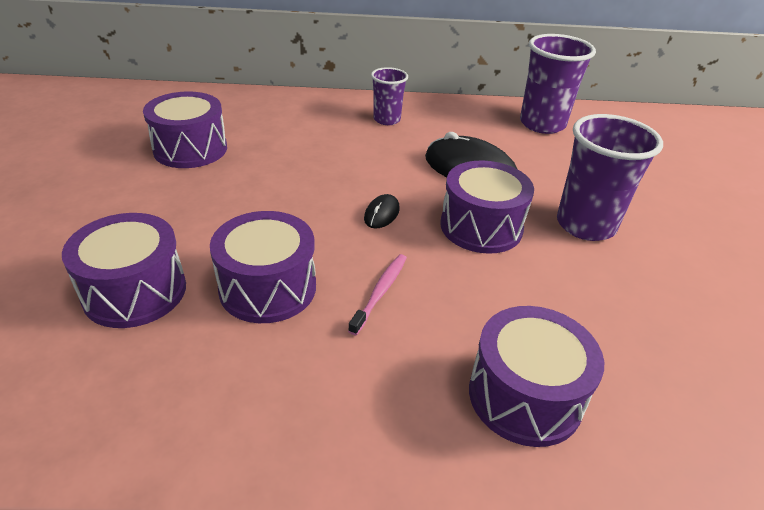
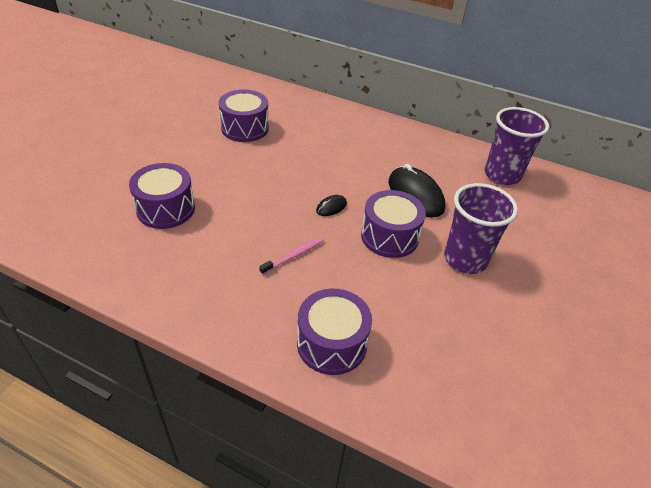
camera: 25 degrees right, 5 degrees up
(268, 288) = (233, 231): purple drum -> none
(387, 120) = (385, 140): purple cup -> none

